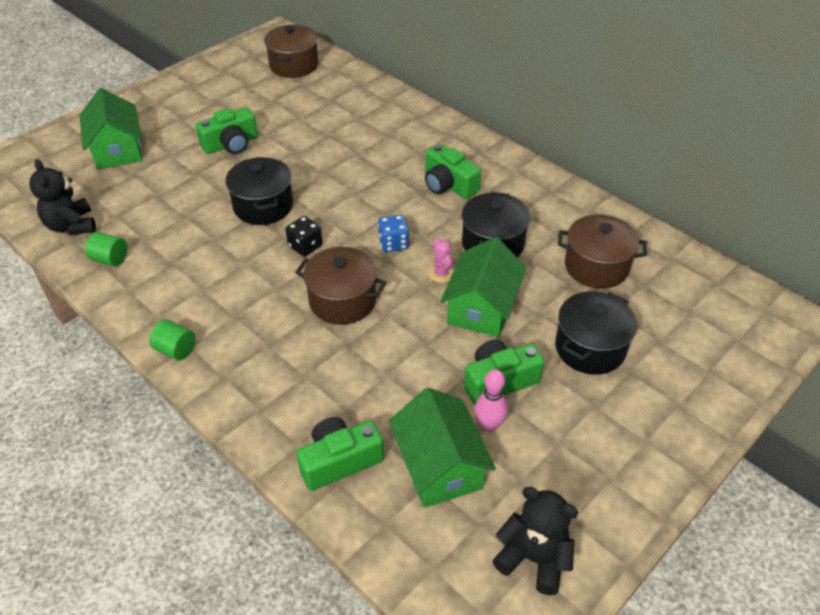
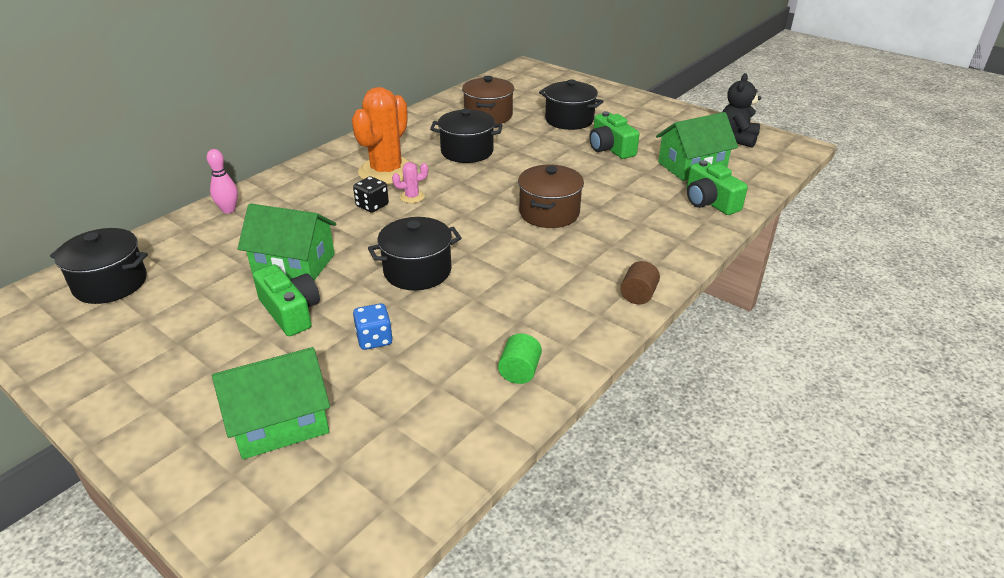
camera: 95 degrees left, 10 degrees down
(71, 226) = (459, 426): black teddy bear -> none
(176, 350) = (638, 295): green cylinder -> brown cylinder
(294, 65) = (110, 283): brown pot -> black pot
(305, 246) = (480, 238): black dice -> black dice (372, 206)
(393, 243) = (471, 193): blue dice -> blue dice (374, 339)
(441, 273) = (506, 171): pink cactus -> pink cactus (412, 197)
(448, 184) = (386, 171): green camera -> orange cactus
(481, 307) = (541, 155): green house -> green house (294, 264)
(489, 425) = (650, 151): pink bowling pin -> pink bowling pin (228, 210)

